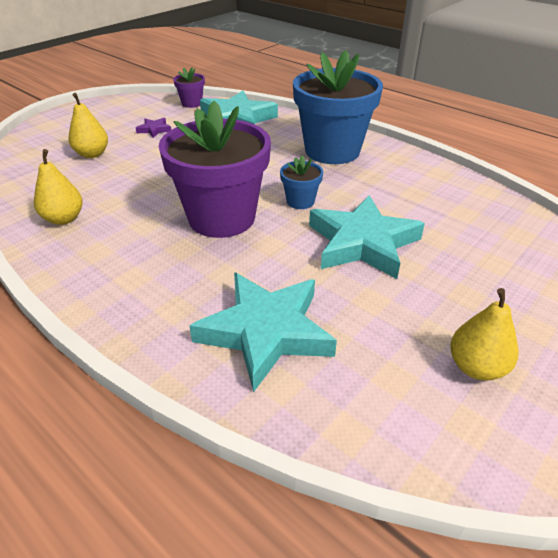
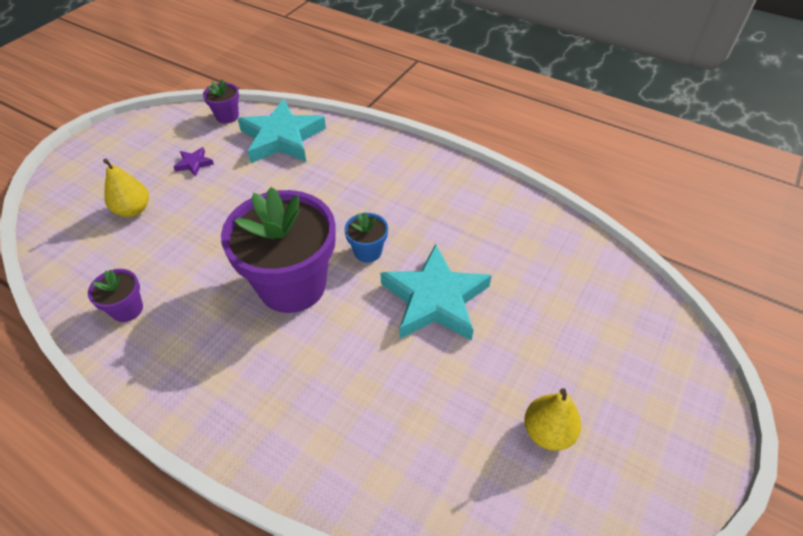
camera: 10 degrees left, 10 degrees up
(64, 219) = (127, 309): yellow pear -> purple flower pot
(266, 332) = (359, 423): turquoise star -> none
(332, 151) = (390, 174): blue flower pot -> none

